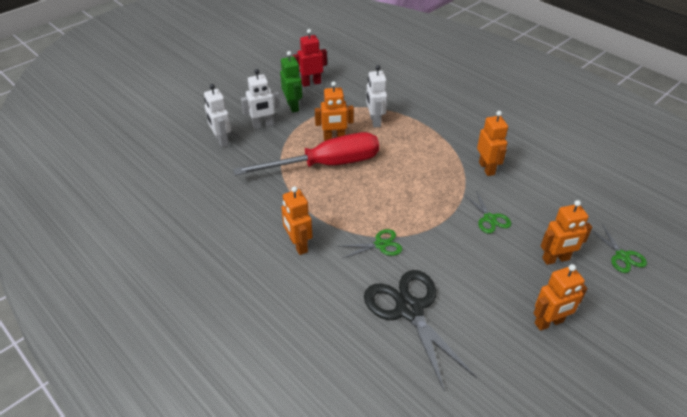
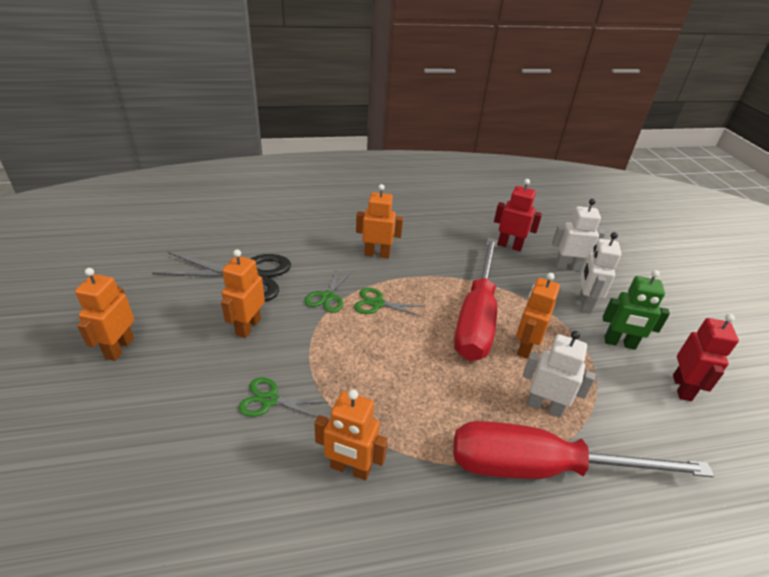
camera: 120 degrees right, 5 degrees down
(215, 176) = (509, 246): none -> red robot
(414, 114) = (541, 468): none -> red screwdriver
(556, 259) = (155, 415): orange robot -> orange robot (248, 327)
(622, 256) = (67, 492): green scissors -> green scissors (377, 303)

